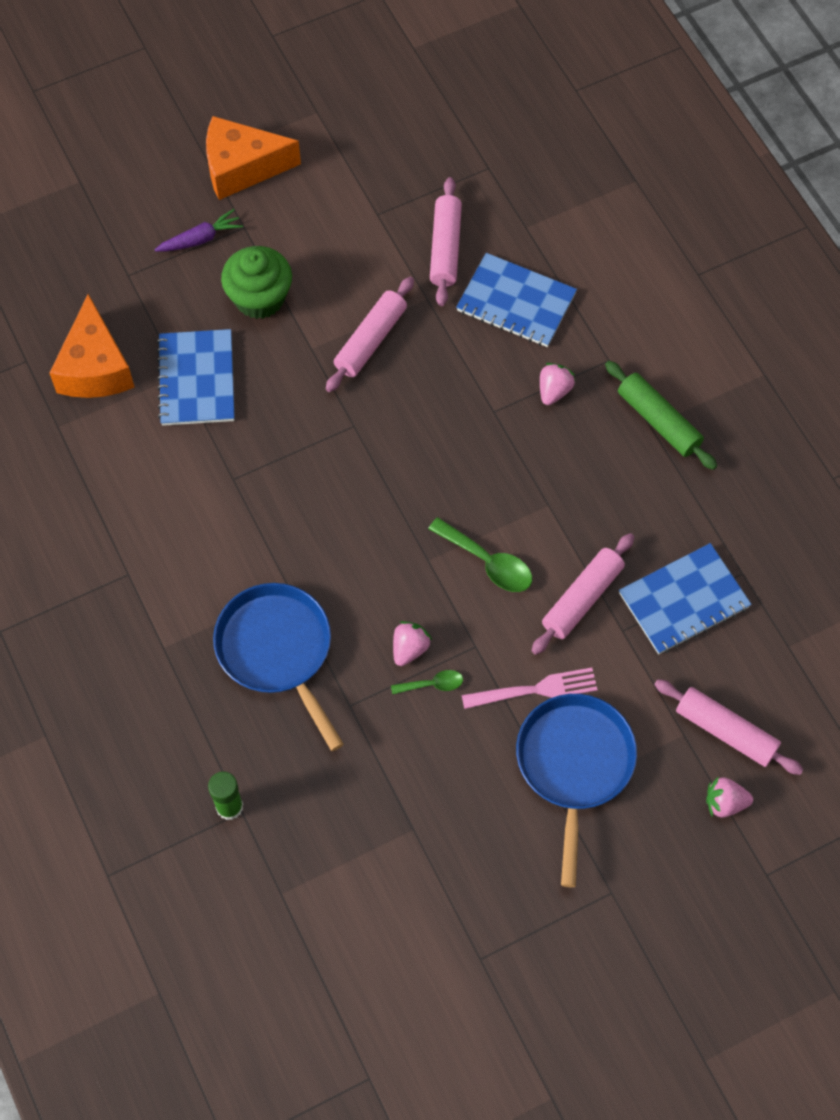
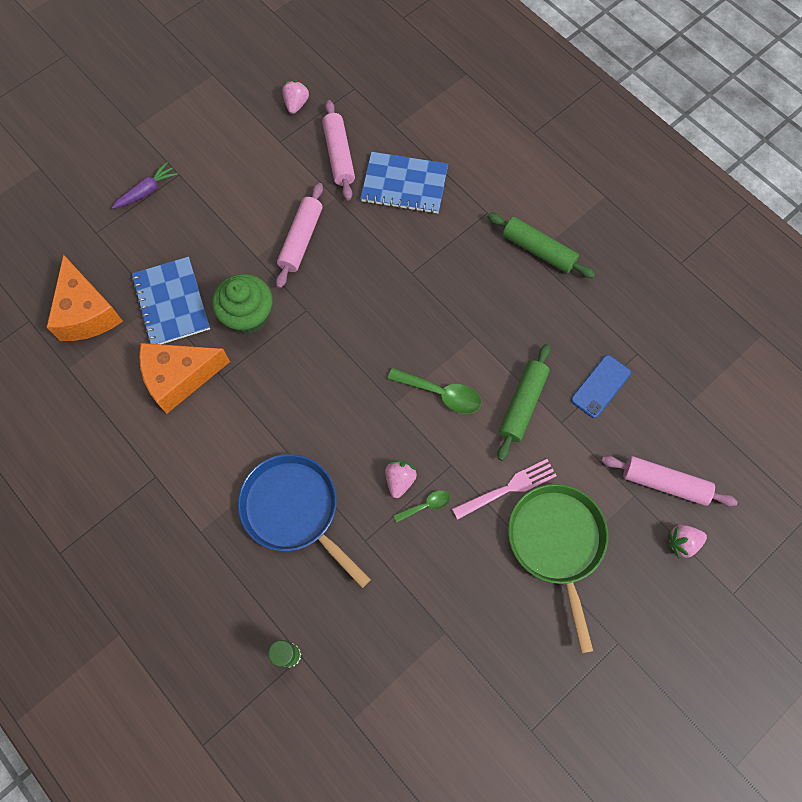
camera: 15 degrees left, 5 degrees up
(242, 168) = (165, 129): orange cheese -> orange cheese (179, 377)
(259, 298) = (205, 227): green cupcake -> green cupcake (248, 315)
(554, 391) = (453, 246): pink strawberry -> pink strawberry (296, 104)
(574, 765) = (557, 543): blue pan -> green pan
(582, 598) = (522, 404): pink rolling pin -> green rolling pin
(684, 600) = (600, 386): blue notebook -> blue phone

